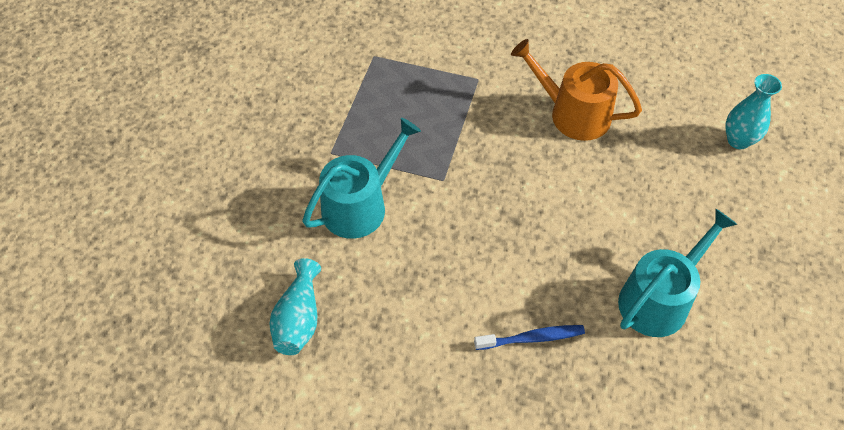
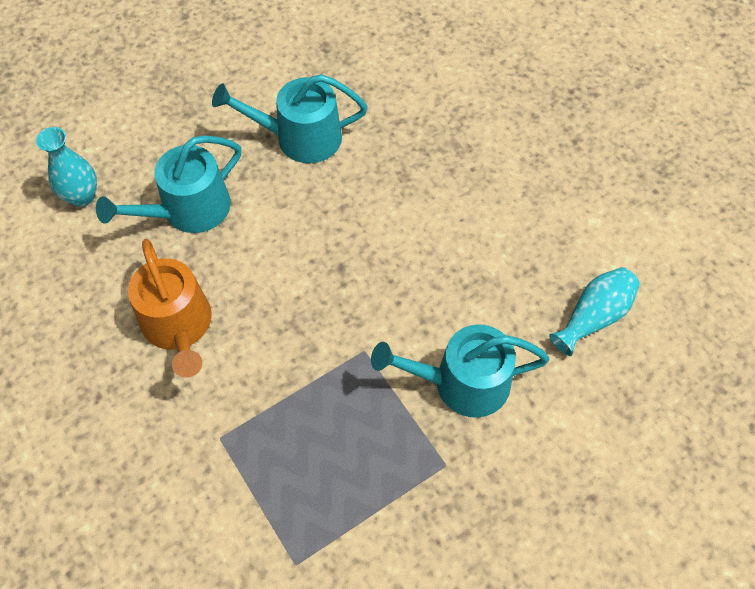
camera: 140 degrees left, 5 degrees up
(531, 338) = (420, 177): blue toothbrush -> none
(662, 183) = (188, 210): none -> turquoise watering can

